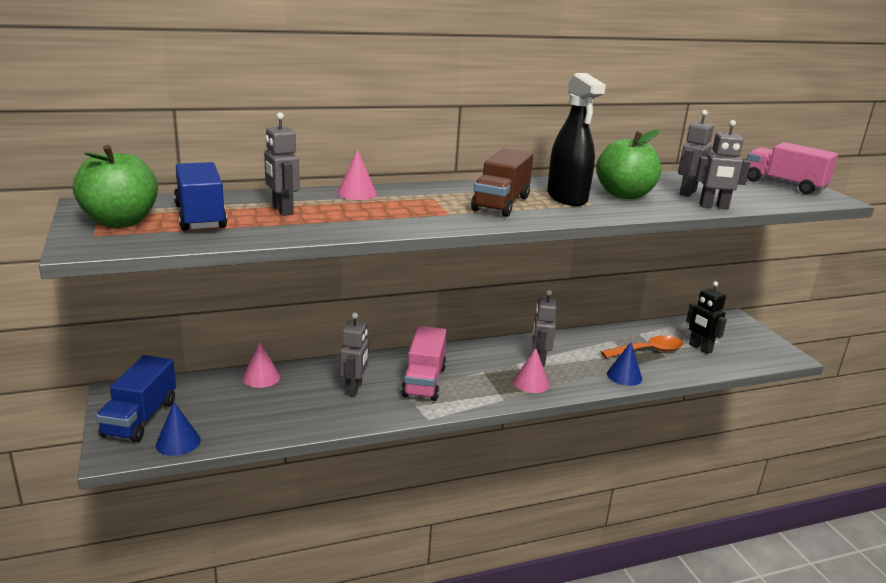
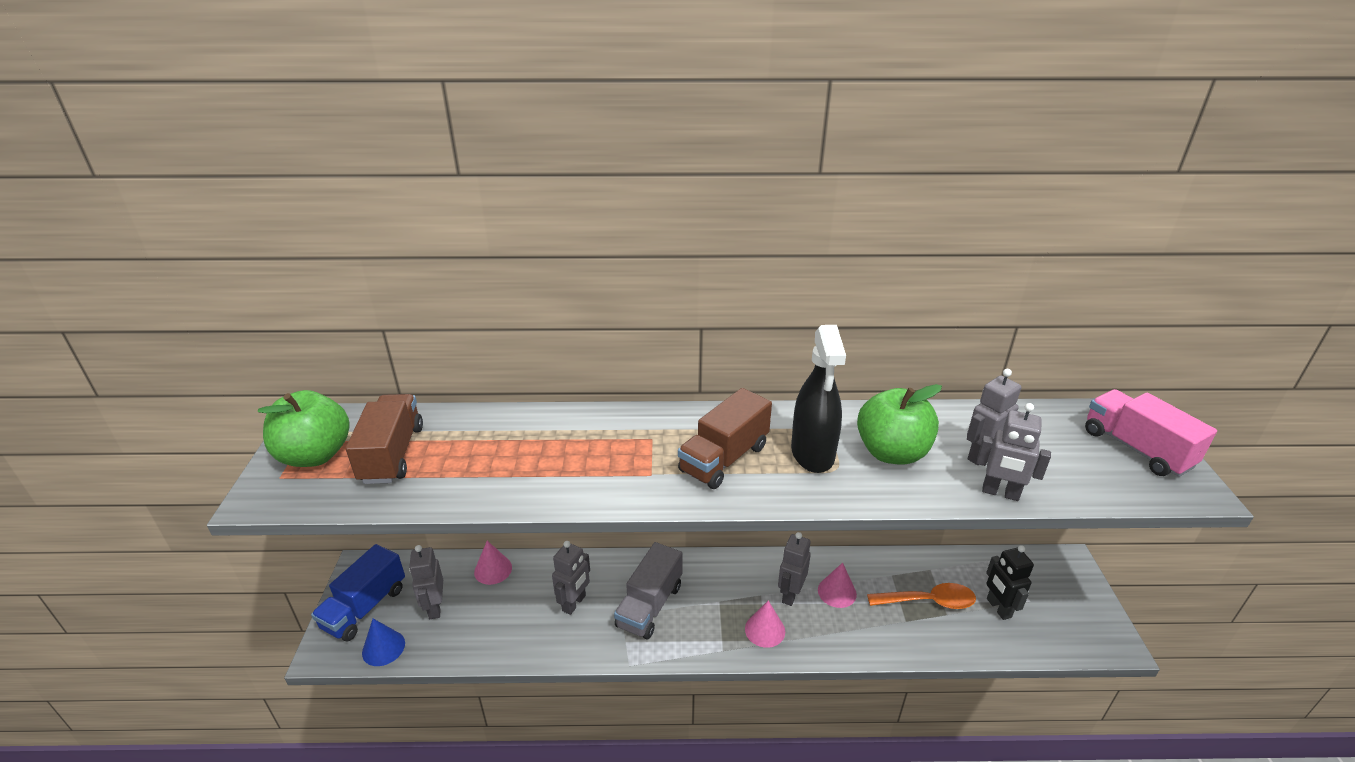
camera: 20 degrees right, 10 degrees up
(200, 217) = (392, 454): blue truck -> brown truck
(282, 210) = (478, 449): grey robot -> grey robot (434, 607)
(357, 193) = (573, 421): pink cone -> pink cone (837, 592)
(424, 381) = (649, 605): pink truck -> grey truck
(624, 376) = (880, 639): blue cone -> none

